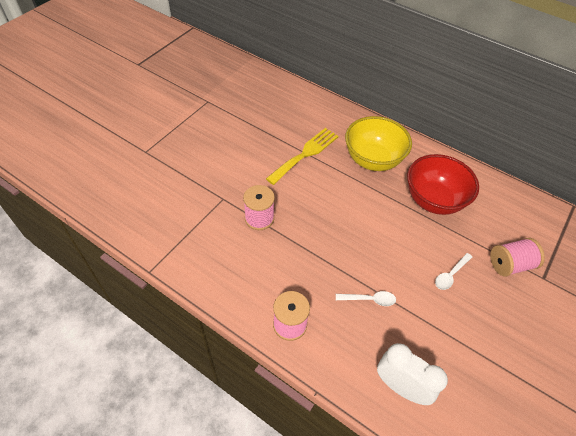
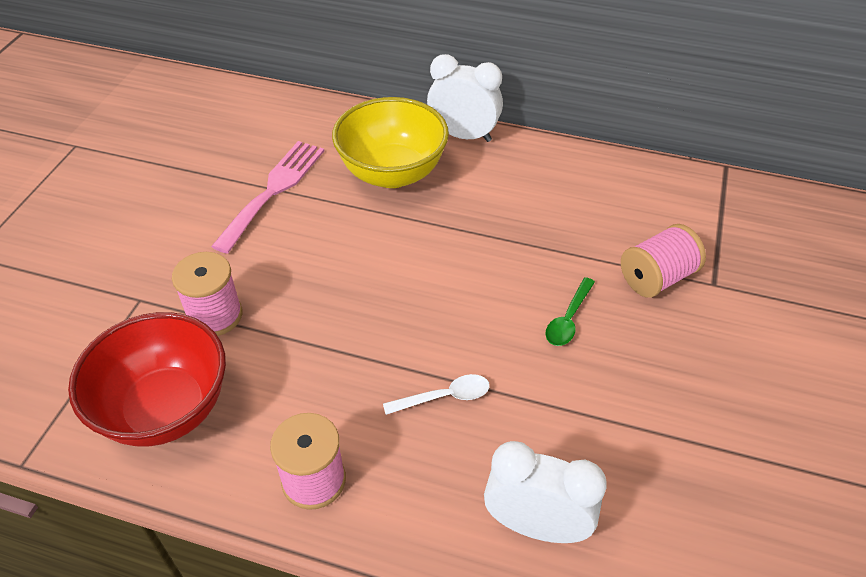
camera: 15 degrees left, 5 degrees down
(305, 154) = (273, 190): yellow fork -> pink fork
(419, 147) = (463, 135): none -> white clock
(433, 200) = (509, 211): red bowl -> red bowl (166, 409)
(450, 275) = (568, 319): white spoon -> green spoon

